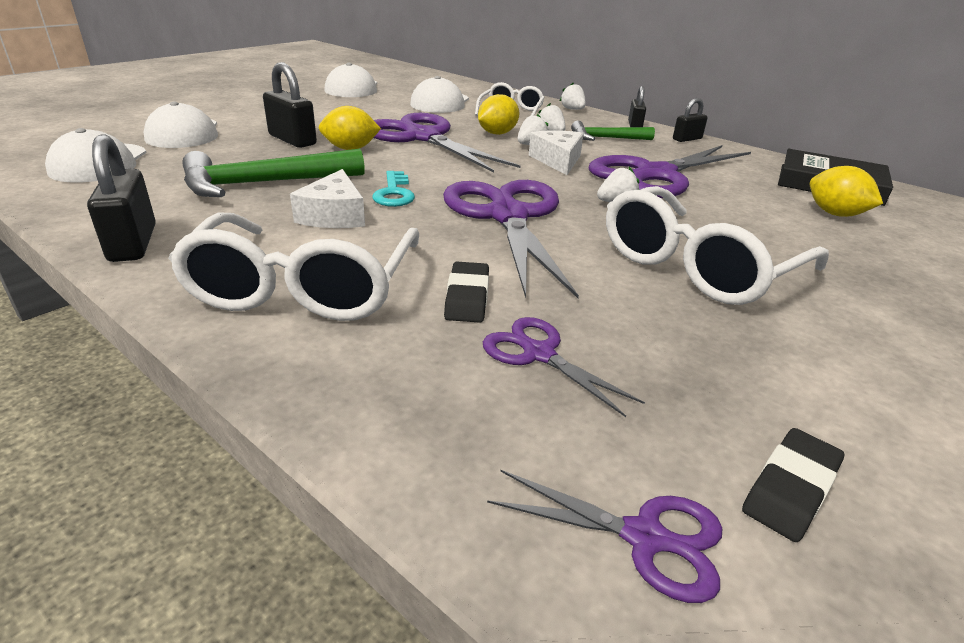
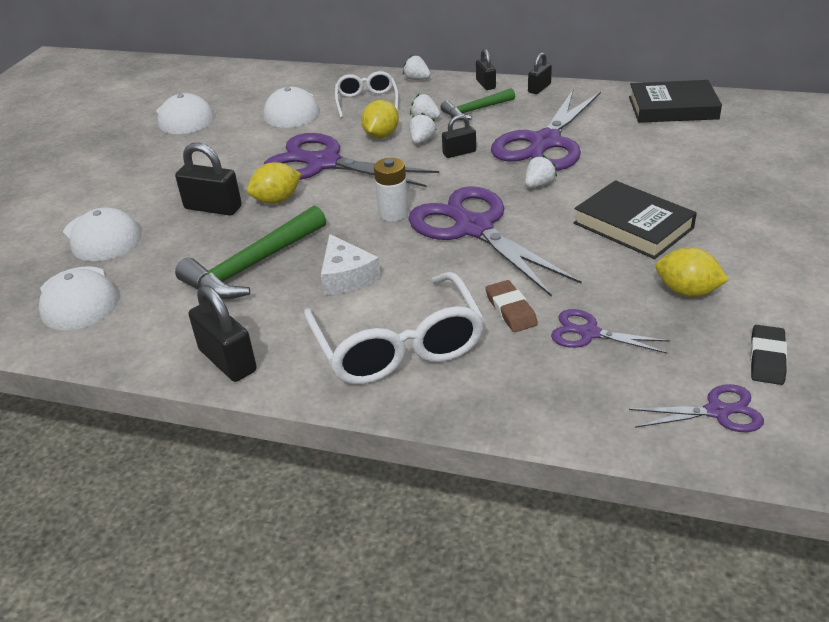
camera: 20 degrees left, 5 degrees up
(394, 193) = (367, 237): turquoise key -> none
(441, 184) = (393, 213): none -> white battery
(467, 297) = (511, 310): black eraser -> brown eraser
(557, 161) = (459, 153): white cheese -> black padlock
(697, 266) = (633, 226): white glasses -> black book
(835, 214) = (691, 140): yellow lemon -> yellow lemon (687, 291)

